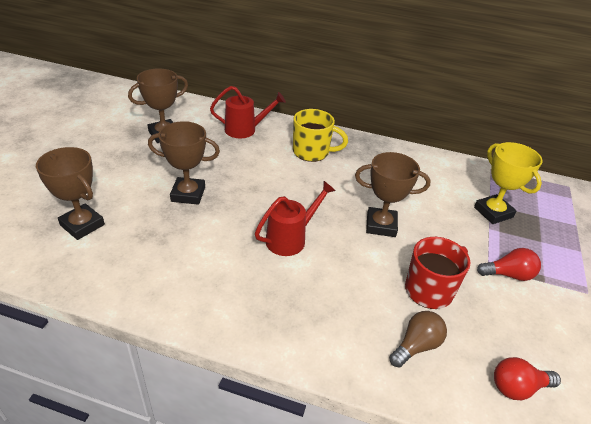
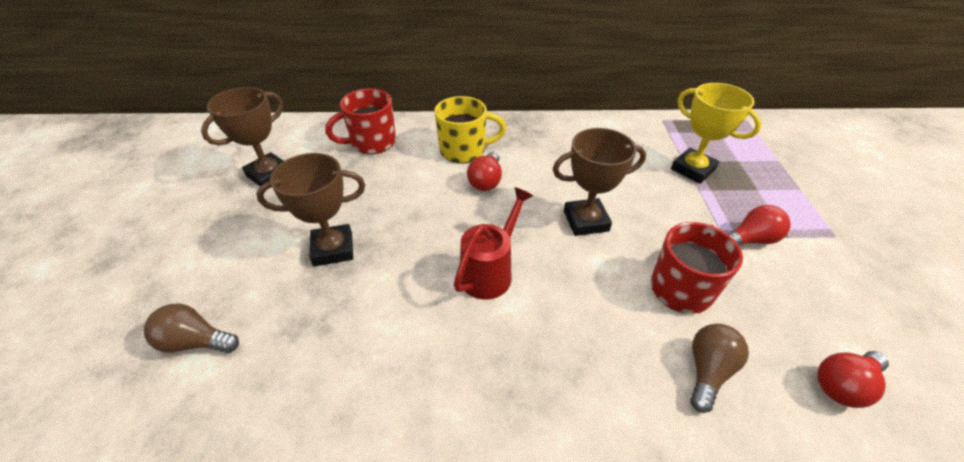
camera: 15 degrees left, 5 degrees up
(82, 225) = (196, 342): brown trophy -> brown light bulb
(245, 130) = (372, 142): red watering can -> red mug
(318, 178) = (486, 181): none -> red light bulb

